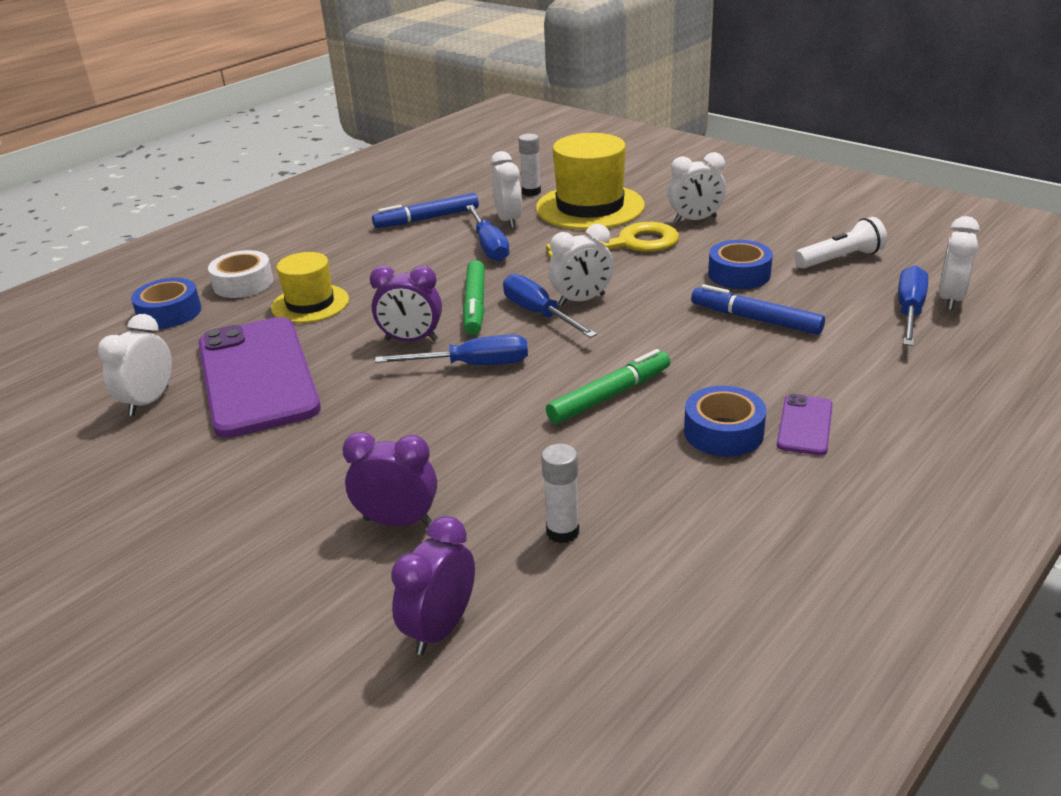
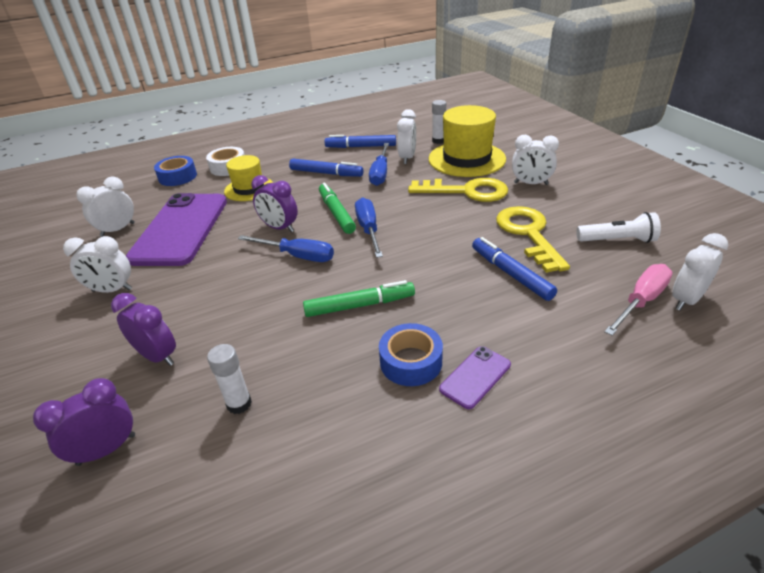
camera: 25 degrees right, 5 degrees up
(410, 261) = (326, 173): none -> blue marker
(475, 305) = (336, 213): green marker -> green marker turned 135 degrees clockwise
(581, 300) = (403, 226): white clock -> white clock (112, 290)
(739, 274) = (528, 234): blue tape -> yellow key
(909, 311) = (641, 301): blue screwdriver -> pink screwdriver

